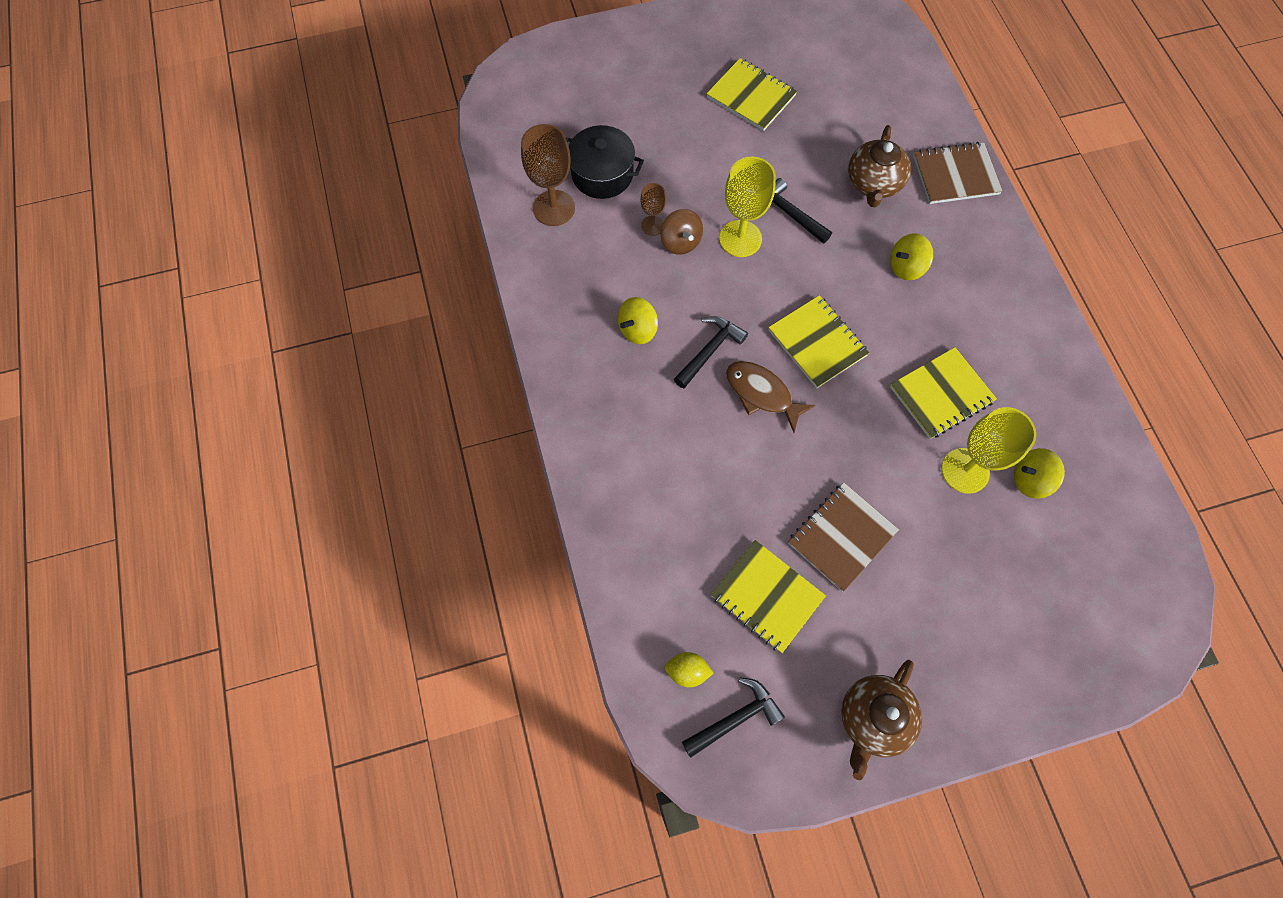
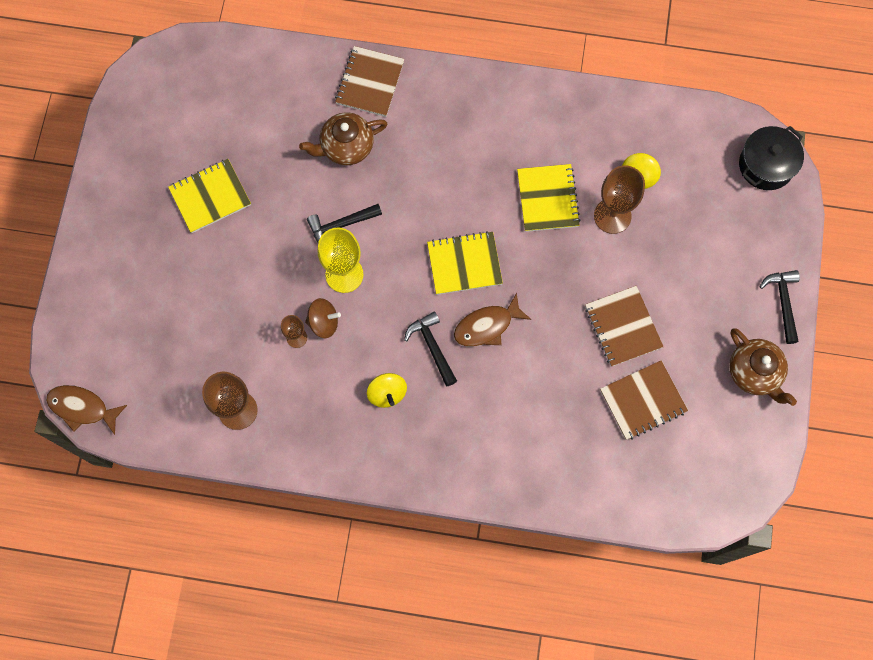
camera: 65 degrees left, 5 degrees up
(495, 89) = (82, 408): none -> brown fish
(602, 174) = (224, 355): black pot -> black pot (766, 165)
(687, 671) = (671, 482): yellow lemon -> none
(735, 718) = (717, 464): black hammer -> black hammer (783, 302)
(767, 596) = (643, 401): yellow notebook -> brown notebook
(874, 183) = (346, 147): brown teapot -> brown teapot turned 120 degrees clockwise
(906, 267) = (432, 164): yellow spinning top -> none
(965, 470) = (612, 216): yellow goblet -> brown goblet

